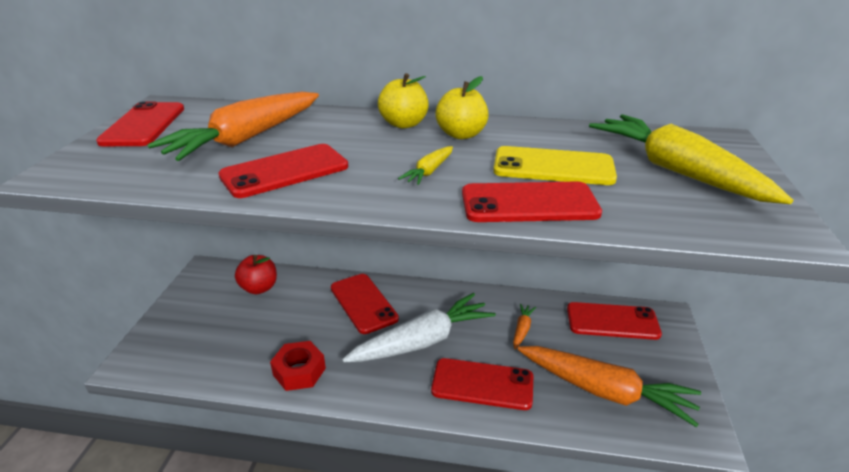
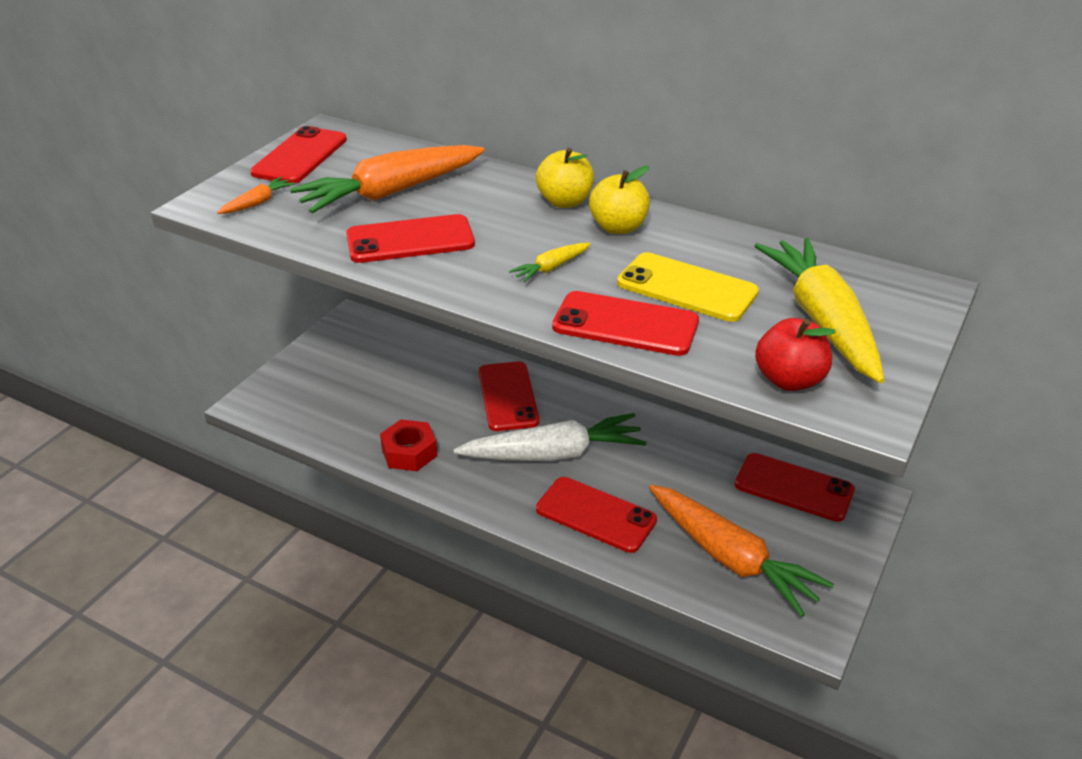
camera: 20 degrees right, 5 degrees up
(259, 288) = (401, 353): red apple -> red apple (789, 380)
(522, 329) = (675, 469): orange carrot -> orange carrot (257, 203)

